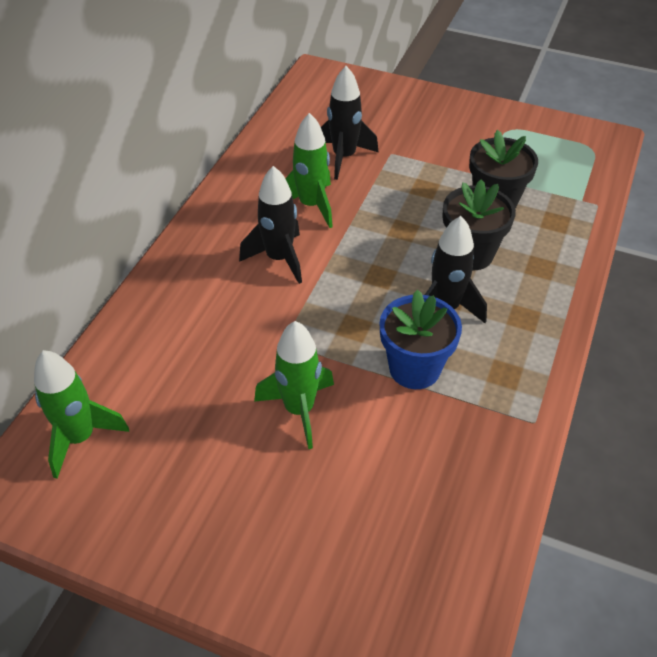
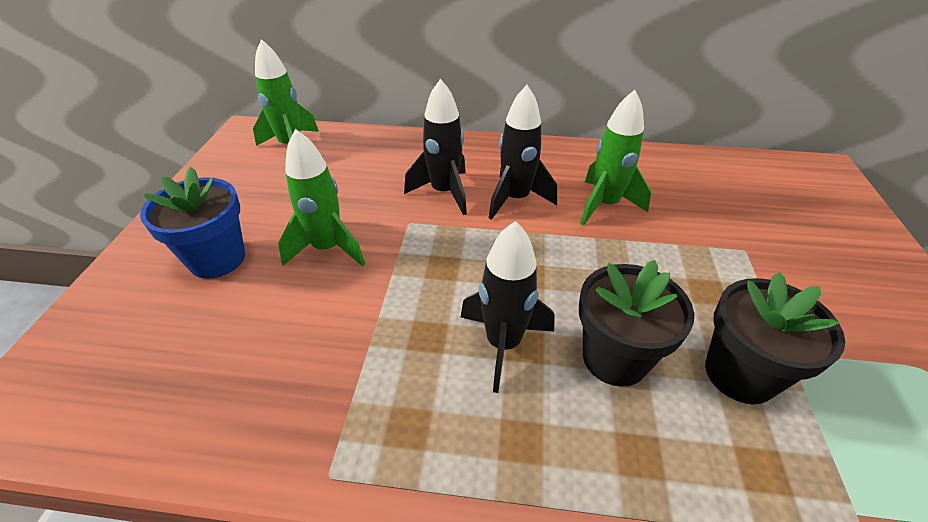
camera: 75 degrees right, 5 degrees down
(344, 157) = (701, 214): black rocket -> black rocket (444, 192)
(414, 368) = (397, 328): blue flower pot -> blue flower pot (217, 259)

